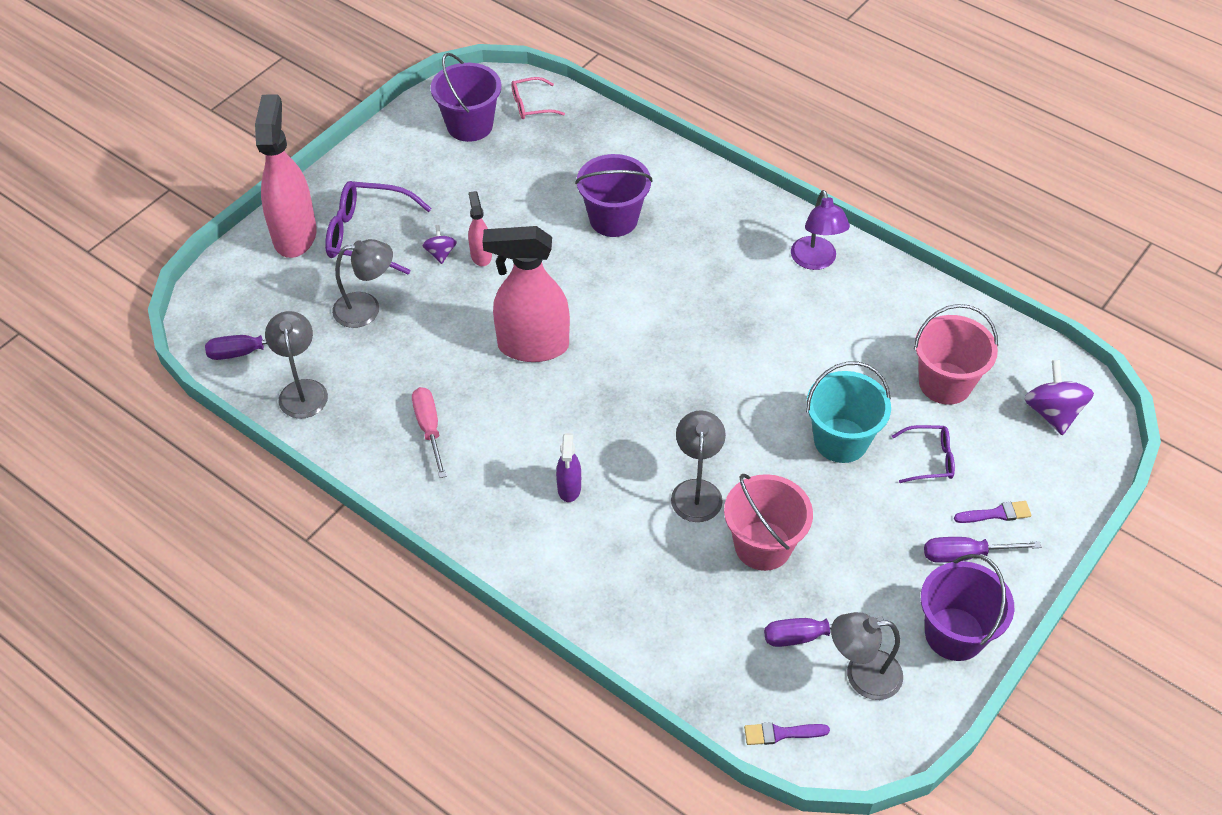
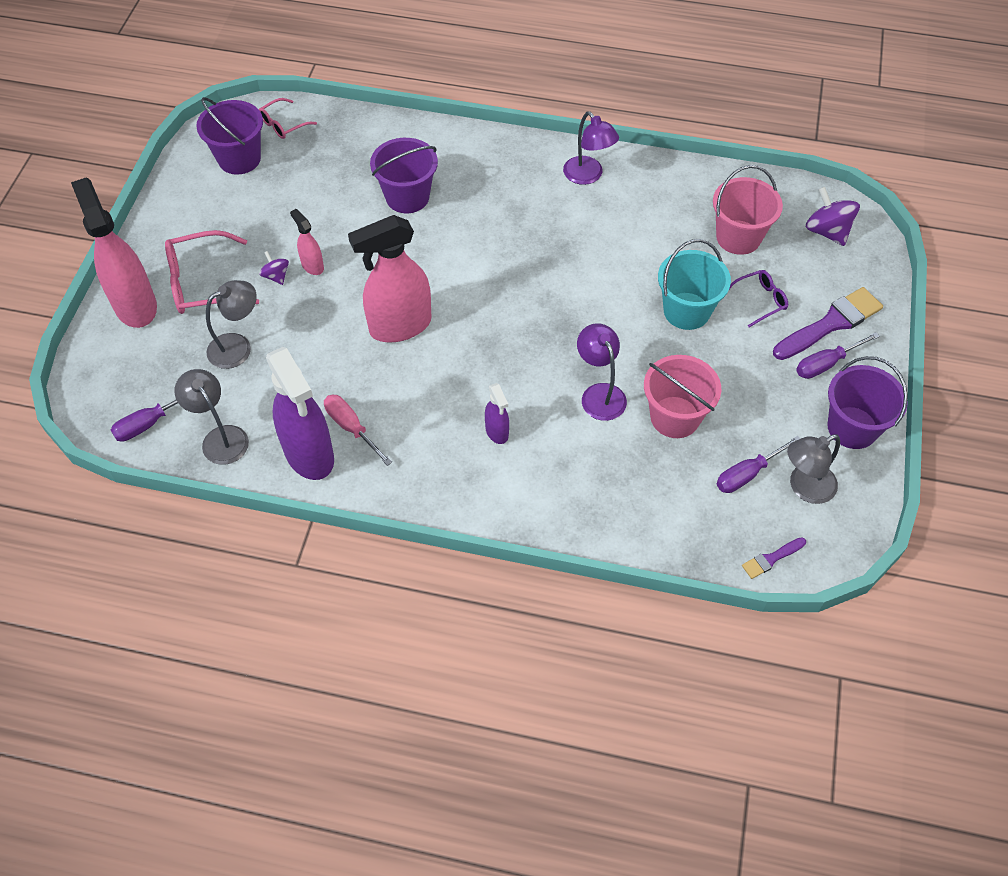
camera: 25 degrees left, 5 degrees up
(368, 235) = (202, 283): purple glasses -> pink glasses
(375, 439) = (309, 454): none -> purple spray bottle
(696, 491) = (599, 394): grey lamp -> purple lamp
(996, 514) = (830, 324): purple brush -> purple brush, size x2.02

